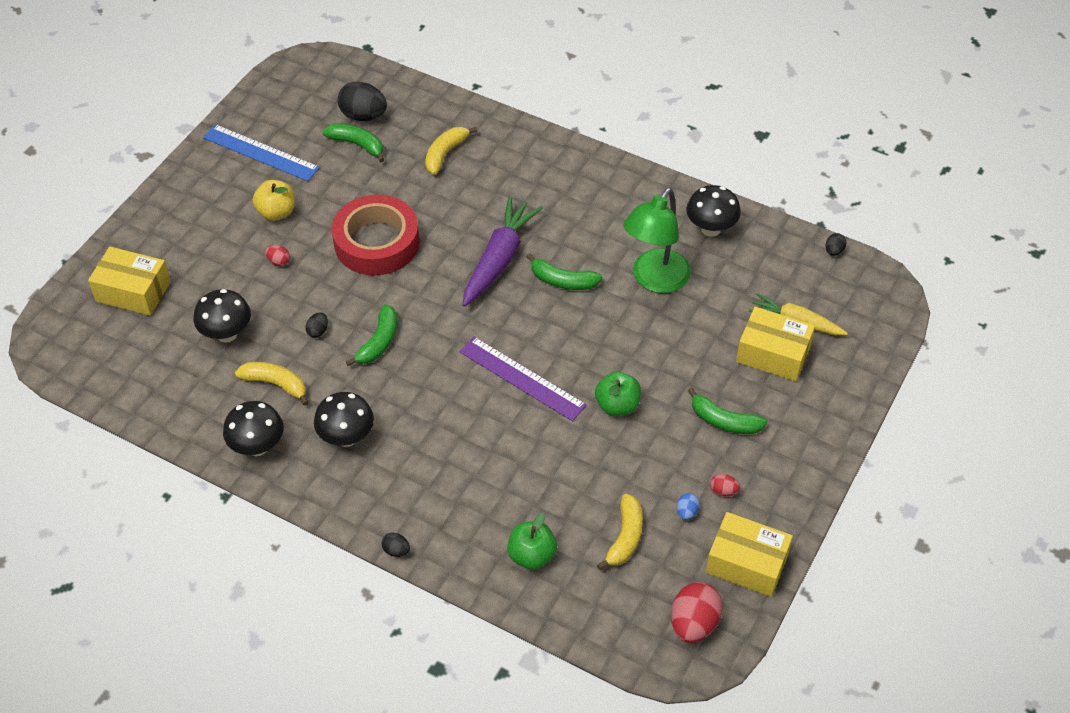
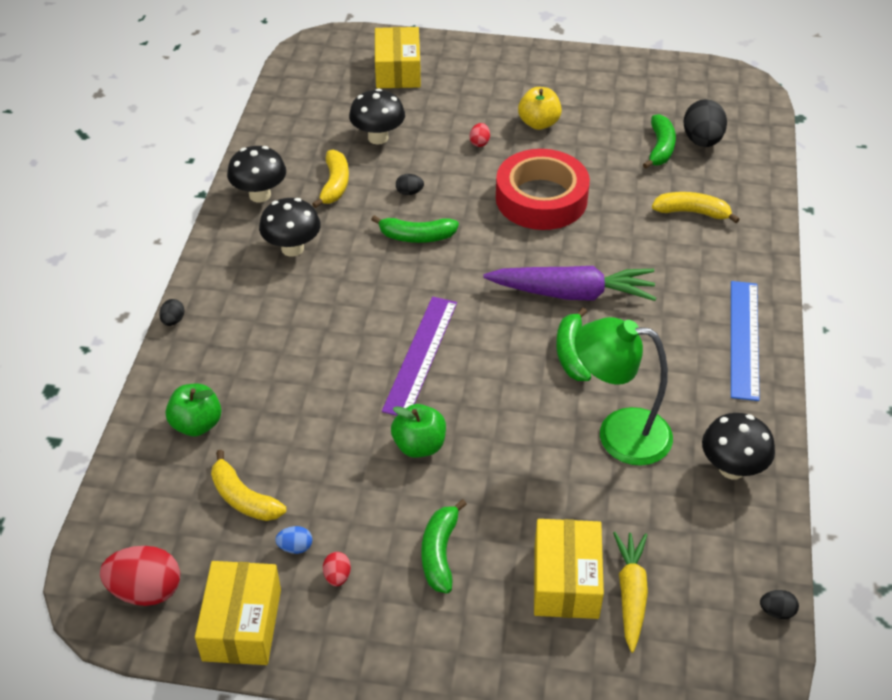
camera: 70 degrees right, 5 degrees down
(260, 153) = (606, 91): blue ruler -> blue ruler (744, 339)
(625, 537) = (243, 498): yellow banana -> yellow banana turned 45 degrees clockwise

